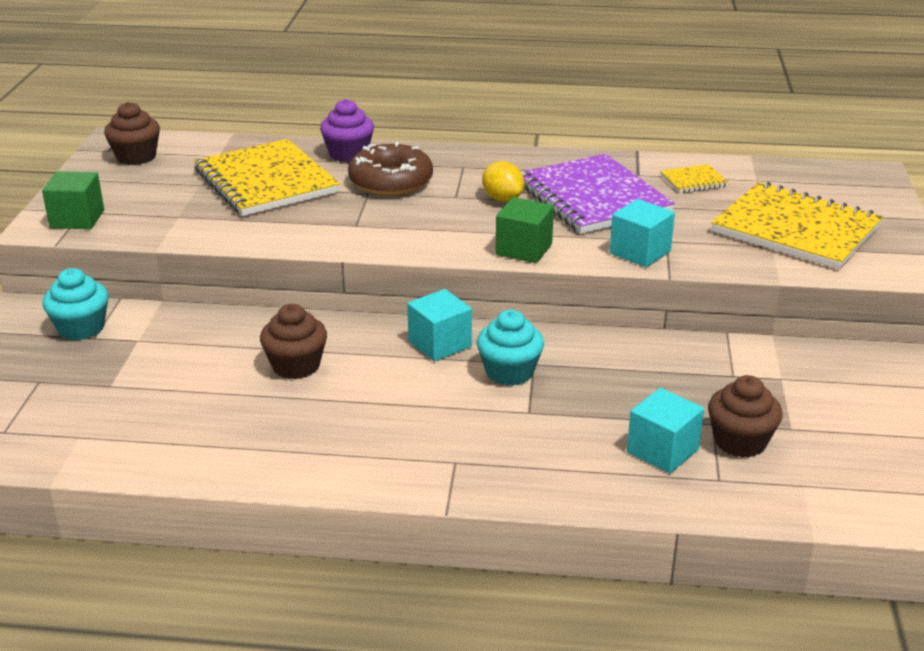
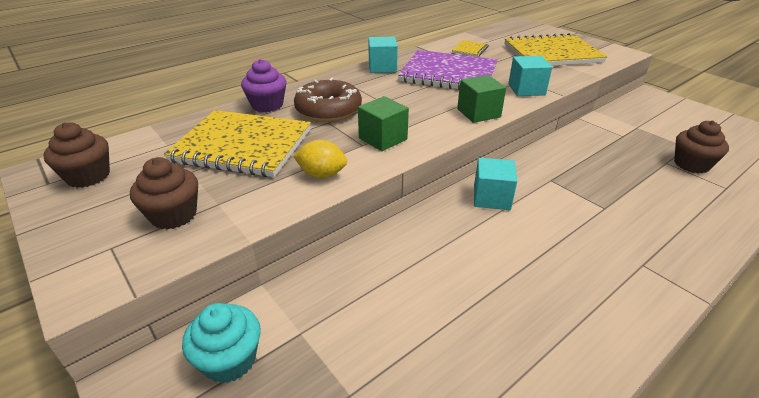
camera: 45 degrees left, 5 degrees up
(77, 219) = (118, 257): green cube -> green cube (383, 139)
(296, 366) = (448, 268): brown cupcake -> brown cupcake (174, 215)
(502, 199) = (410, 93): yellow lemon -> yellow lemon (322, 174)
(509, 372) = (552, 192): turquoise cupcake -> none
(662, 451) = (684, 189): turquoise cube -> turquoise cube (382, 67)

